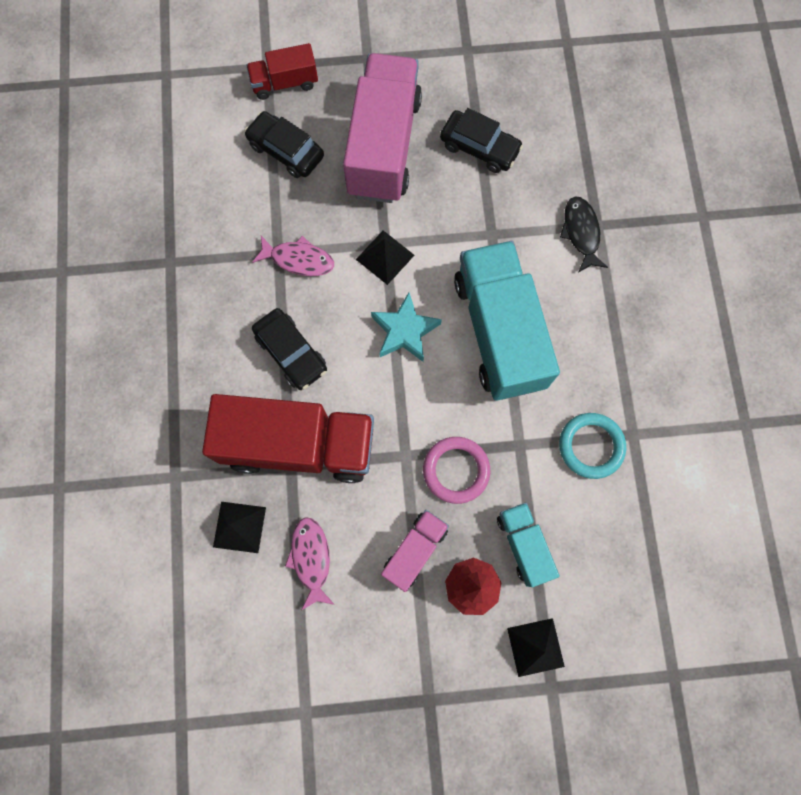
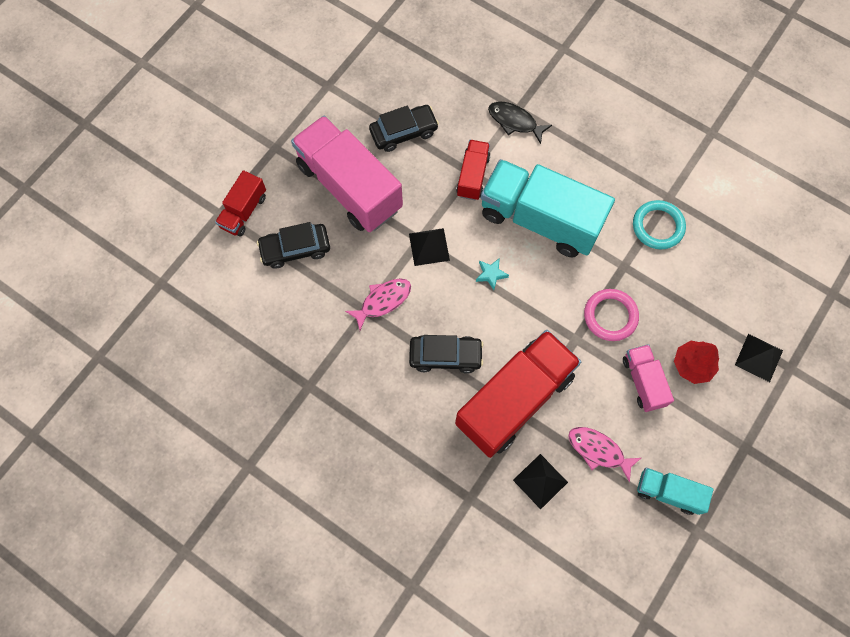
camera: 50 degrees left, 5 degrees down
(404, 331) = (491, 274): turquoise star -> turquoise star, size x0.56
(489, 239) = (472, 176): none -> red truck
(523, 545) = (689, 314): turquoise truck -> turquoise truck (668, 492)

